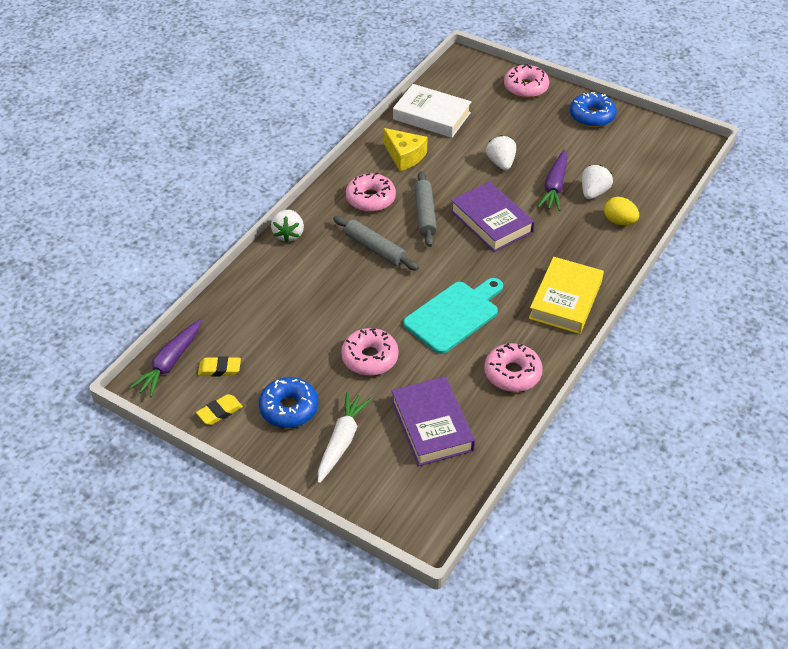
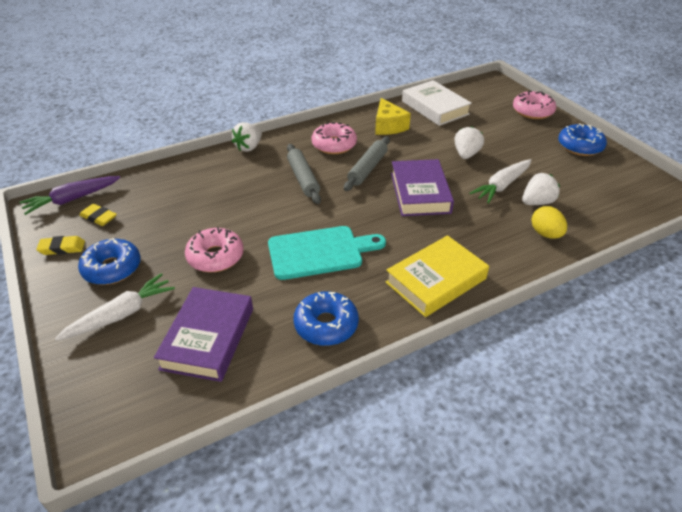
camera: 30 degrees right, 5 degrees down
(512, 373) = (326, 325): pink donut -> blue donut
(554, 186) = (502, 186): purple carrot -> white carrot

